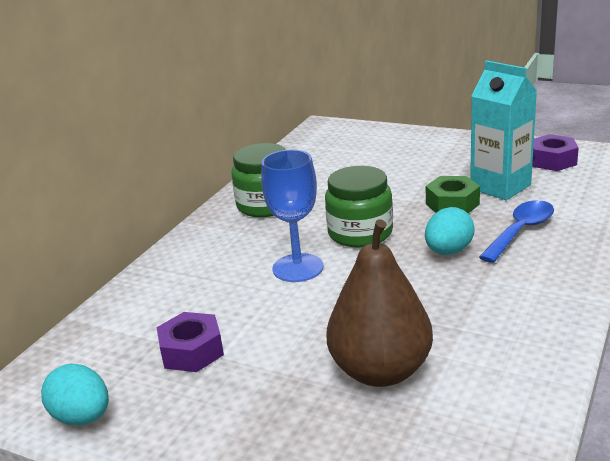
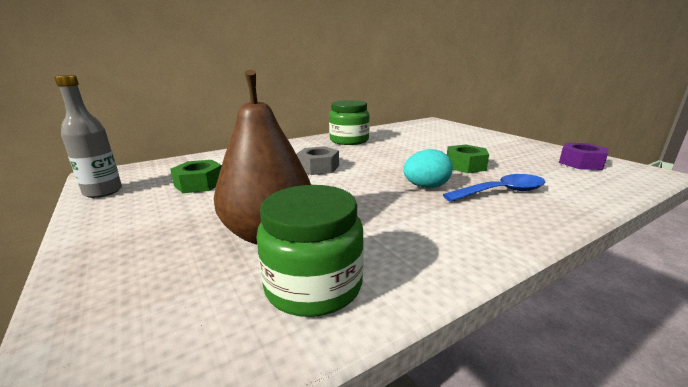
camera: 30 degrees right, 5 degrees down
(82, 417) = (103, 192): turquoise egg -> grey bottle
(192, 351) = (199, 184): purple nut -> green nut
(298, 268) = (318, 167): blue goblet -> grey nut
(360, 233) = (381, 163): green jar -> green jar (313, 285)
(500, 187) = (516, 166): turquoise carton -> none

